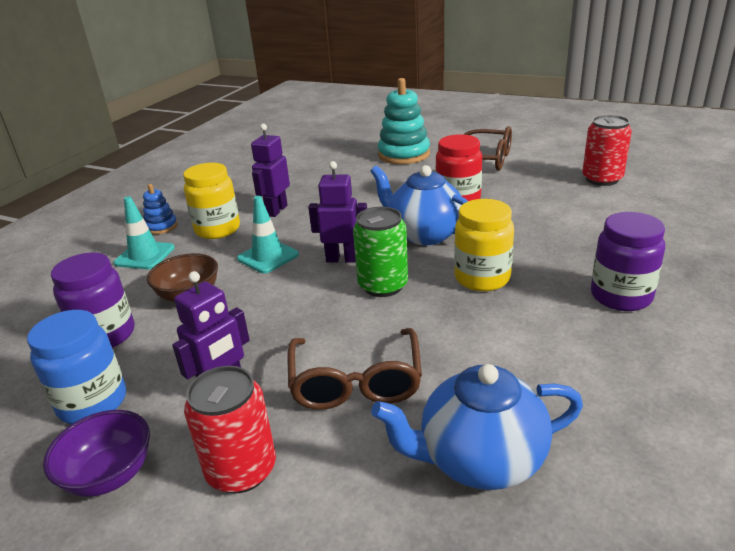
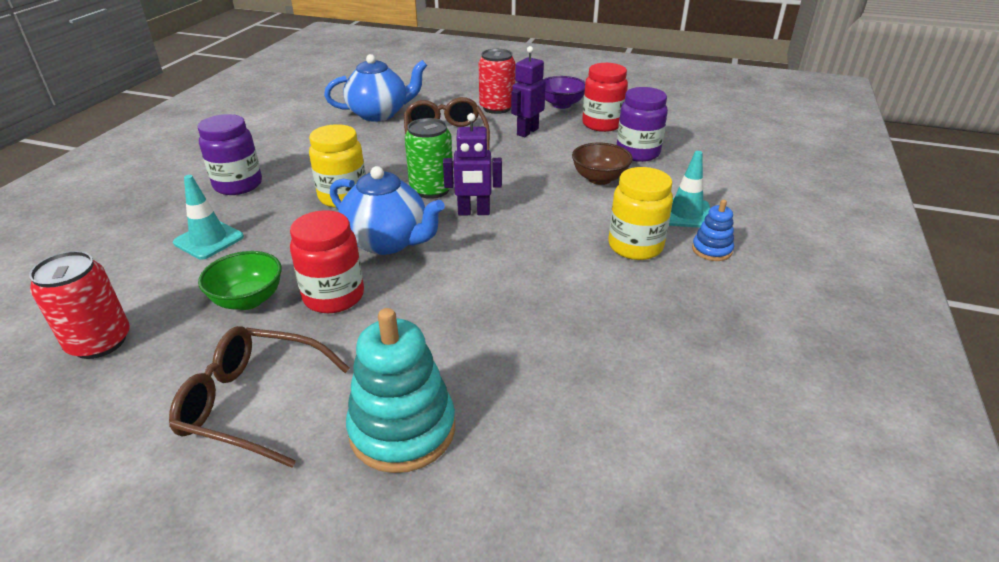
camera: 170 degrees right, 5 degrees up
(93, 403) = (602, 124): blue jar -> red jar
(268, 257) = (551, 214): turquoise traffic cone -> turquoise traffic cone (209, 240)
(276, 210) = (580, 277): purple robot -> none
(520, 198) = (248, 300): none -> green bowl

